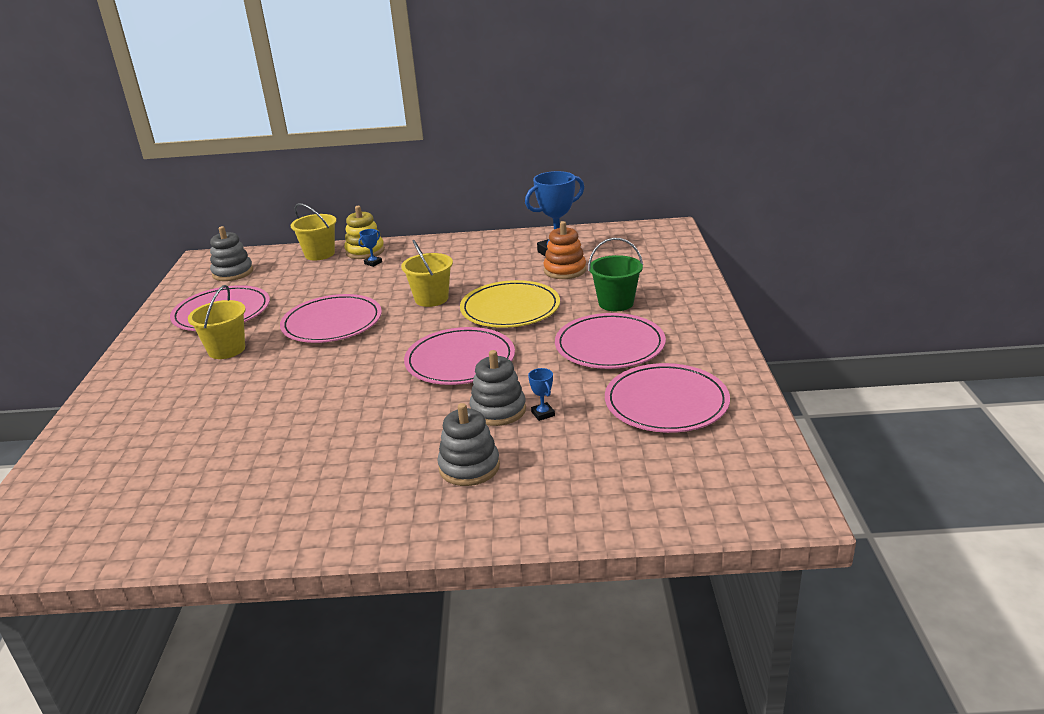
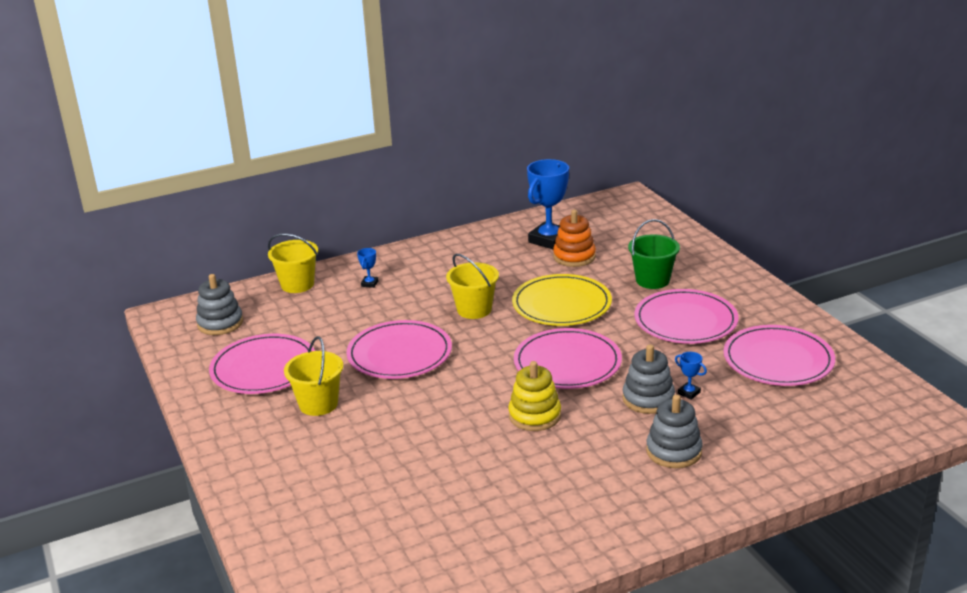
camera: 25 degrees left, 0 degrees up
(365, 251) = (346, 272): yellow stacking toy -> yellow stacking toy (534, 416)

